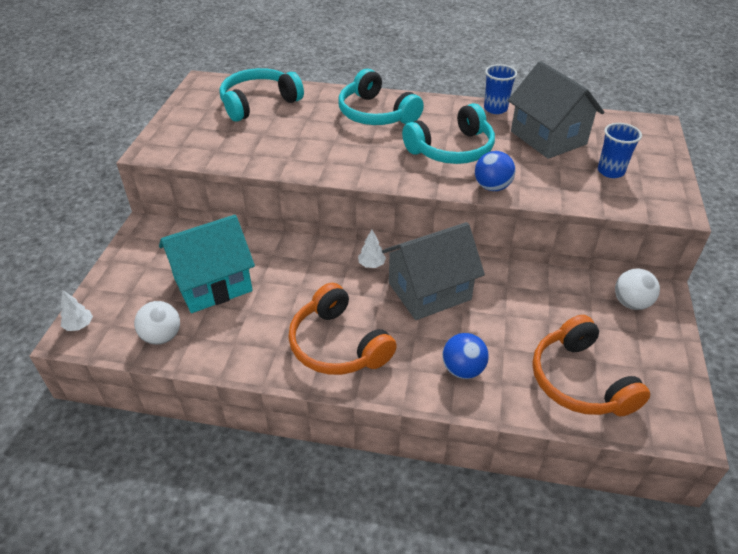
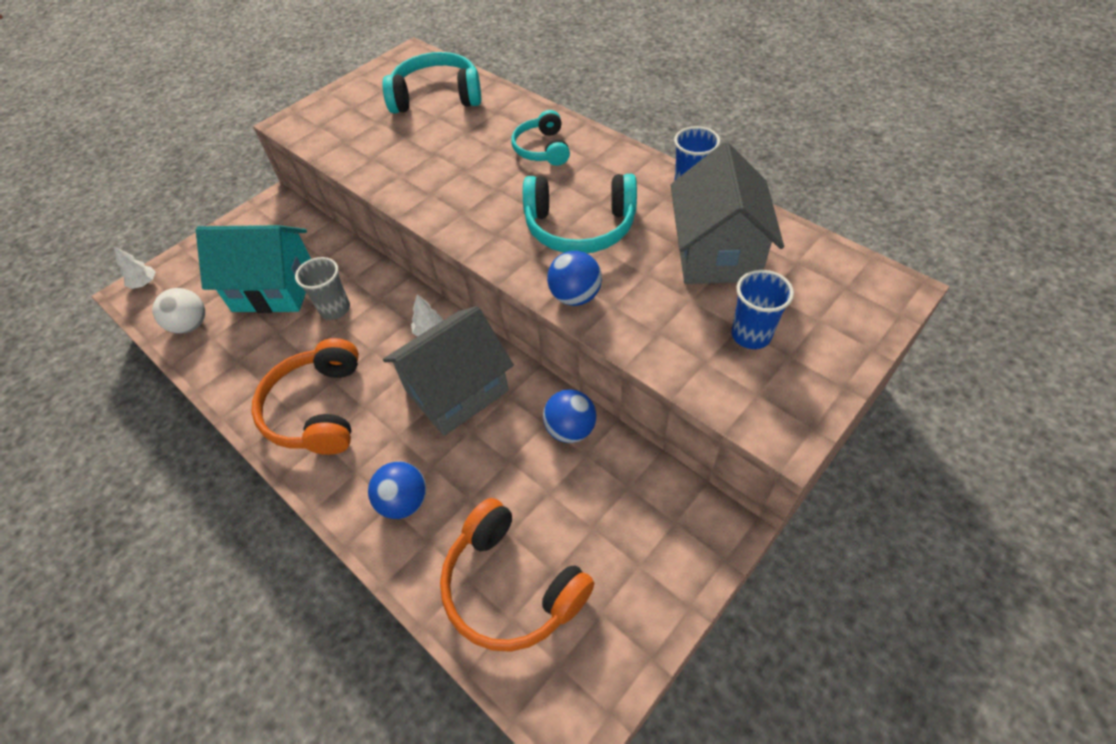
camera: 35 degrees right, 10 degrees up
(281, 278) = (335, 309): none -> grey cup
(376, 114) = (542, 149): turquoise headphones -> turquoise headphones, size x0.63
(429, 291) = (457, 391): grey house -> grey house turned 45 degrees counterclockwise
(525, 281) = (570, 429): none -> blue ball
(579, 381) = (511, 586): orange headphones -> orange headphones turned 60 degrees counterclockwise
(631, 303) = (670, 522): white ball -> none

